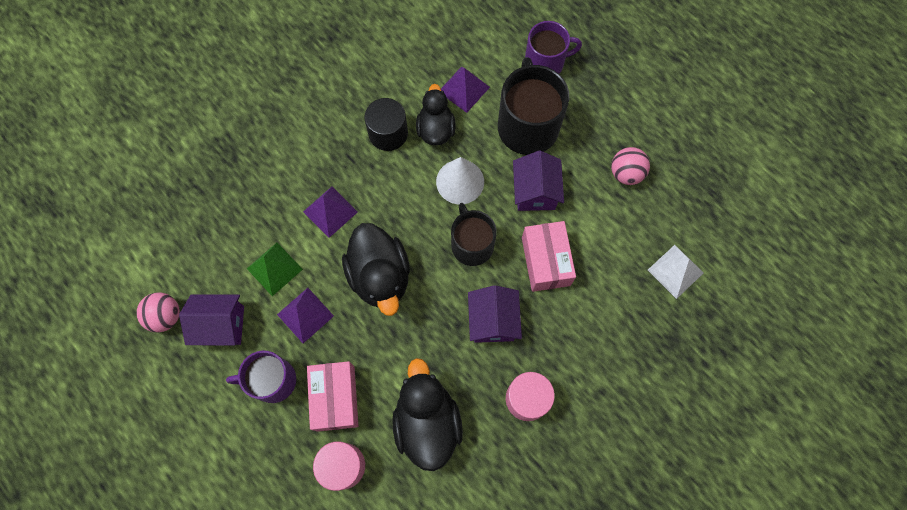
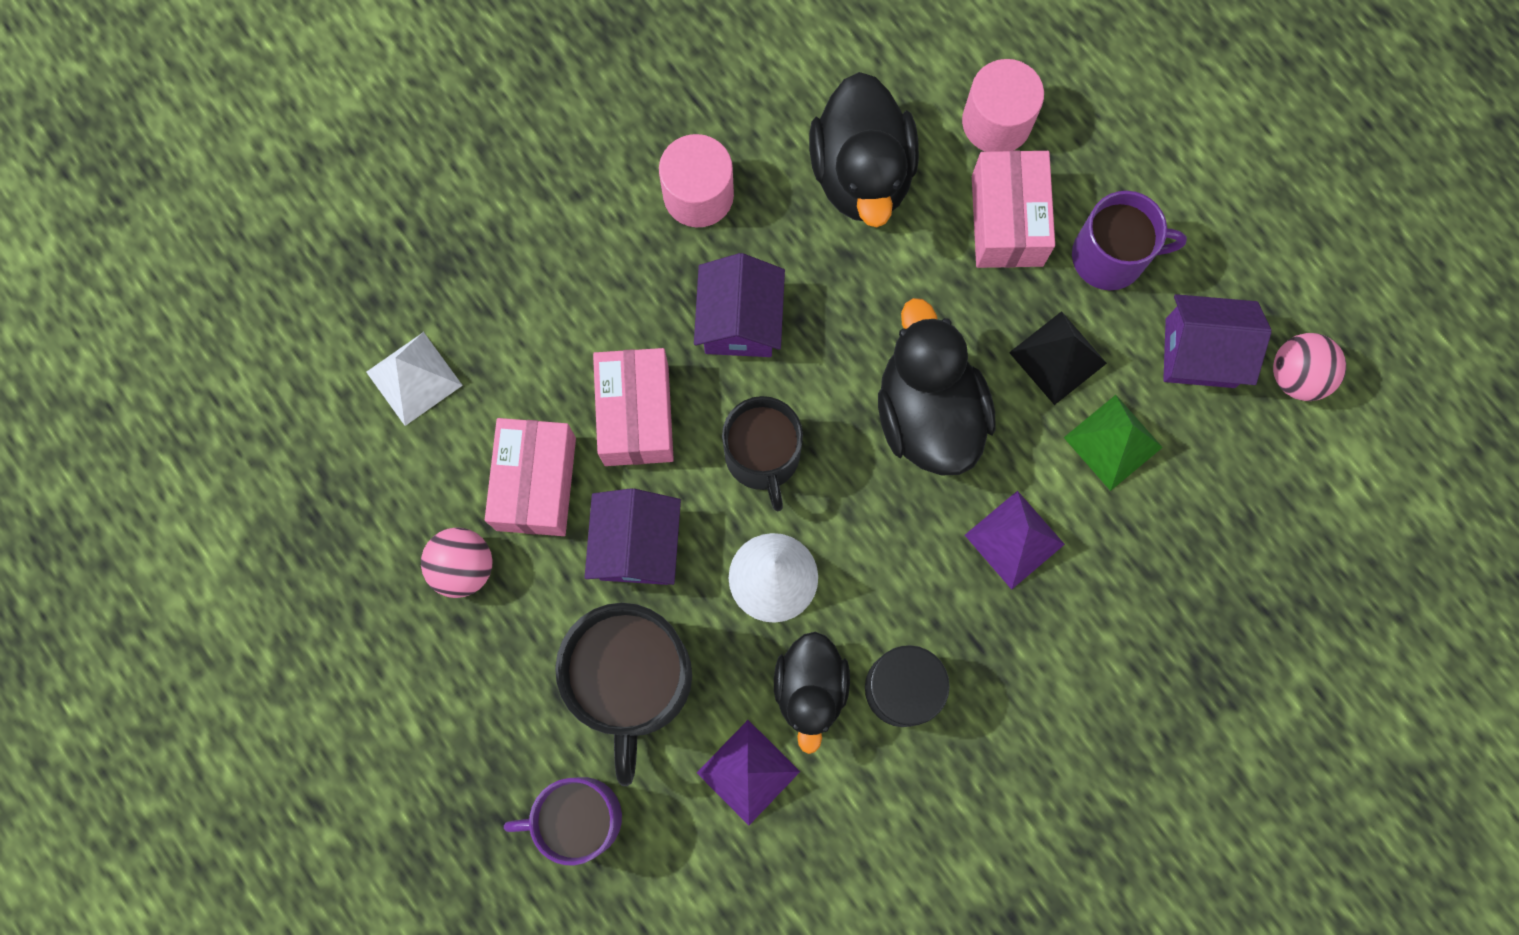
camera: 175 degrees left, 5 degrees up
(305, 315) = (1058, 358): purple pyramid -> black pyramid
(595, 219) = (536, 483): none -> pink box

